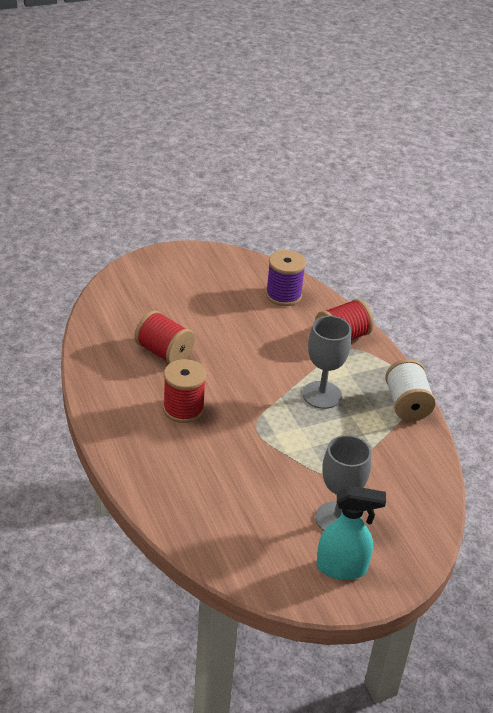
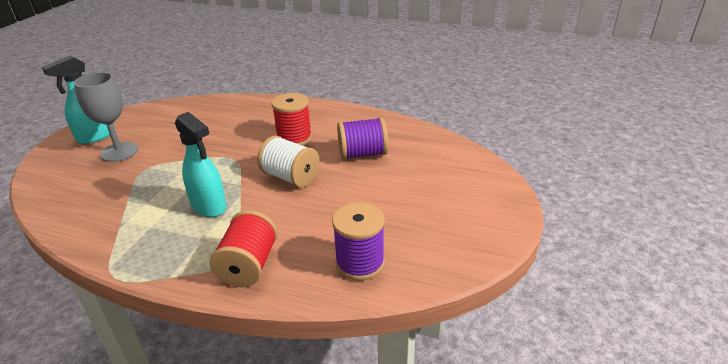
camera: 135 degrees right, 5 degrees down
(164, 352) = (362, 154): red spool -> purple spool
(322, 395) = (209, 206): grey goblet -> turquoise spray bottle
(406, 404) = (121, 250): white spool -> white spool (290, 177)

